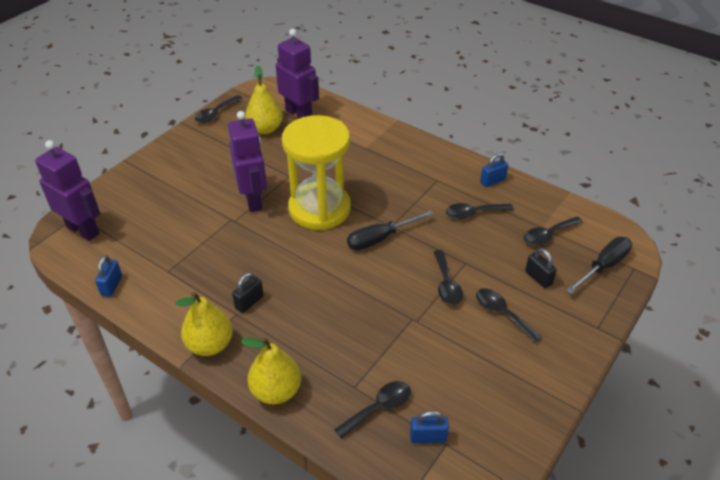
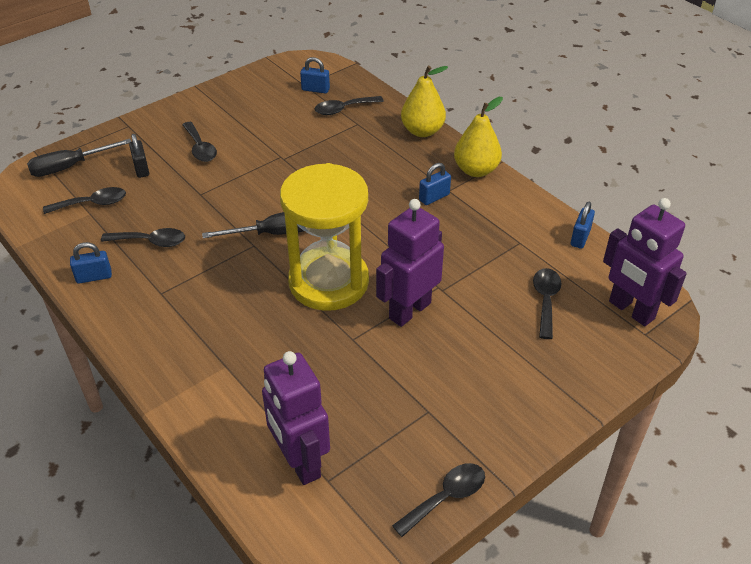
camera: 165 degrees left, 0 degrees up
(249, 302) = (434, 197): black padlock -> blue padlock
(253, 200) = (409, 310): purple robot -> purple robot turned 45 degrees clockwise
(265, 129) = (366, 439): yellow pear -> none
(446, 284) = (233, 179): black spoon -> black spoon (545, 300)

